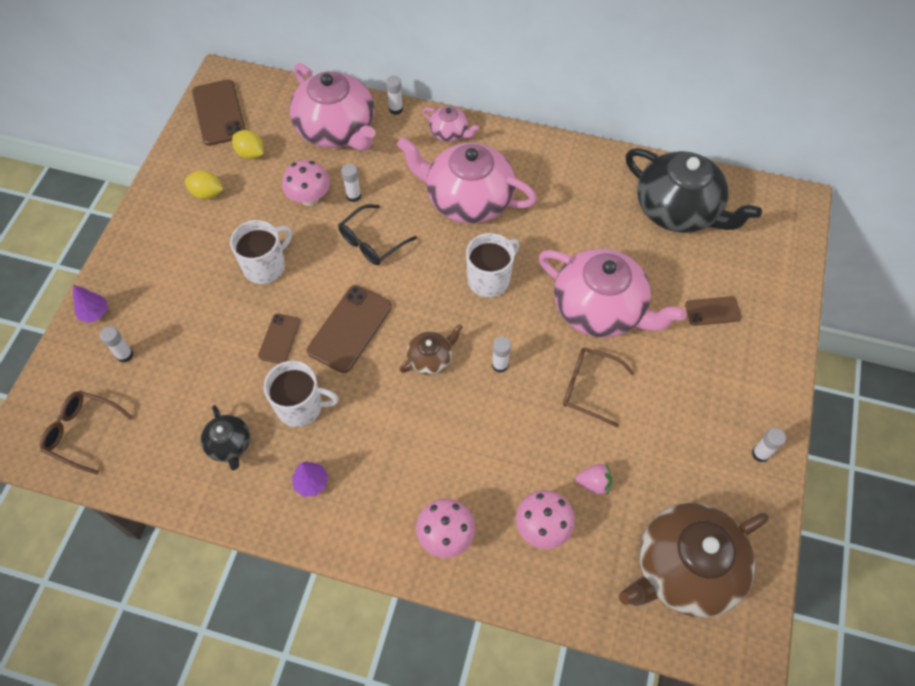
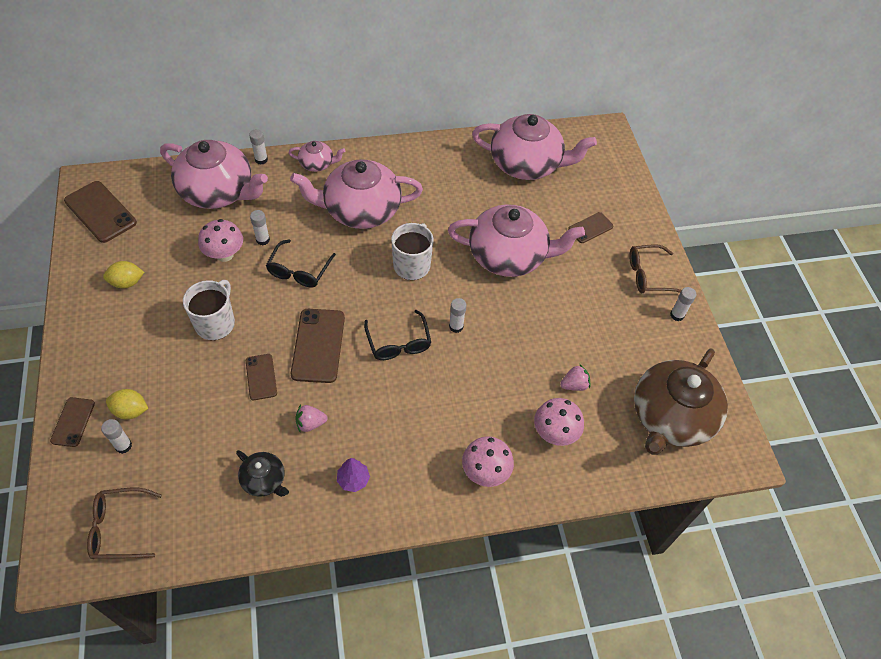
camera: 30 degrees left, 5 degrees down
(95, 313) = (73, 422): purple tree -> brown phone
(250, 154) = (150, 236): yellow lemon -> yellow lemon (131, 411)
(301, 406) = (310, 423): white mug -> pink strawberry
(431, 358) = (398, 343): brown teapot -> black glasses
(589, 388) = (532, 317): brown glasses -> brown glasses (648, 275)
(678, 210) = (526, 164): black teapot -> pink teapot

